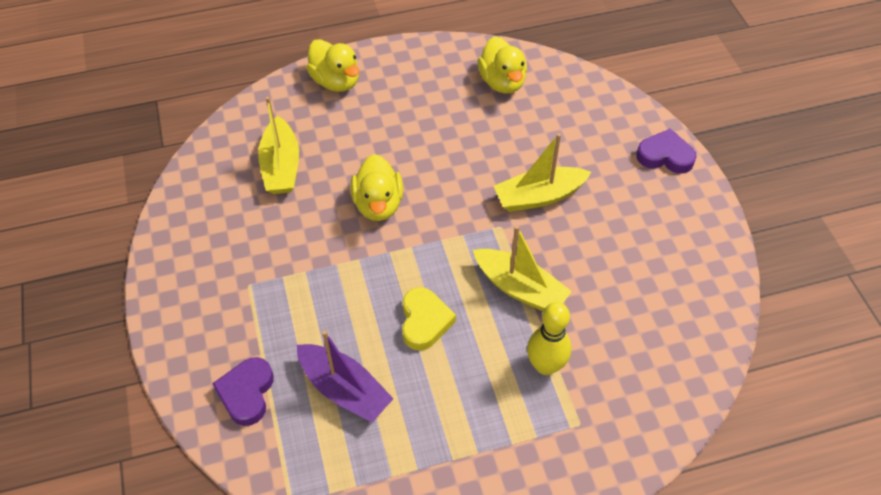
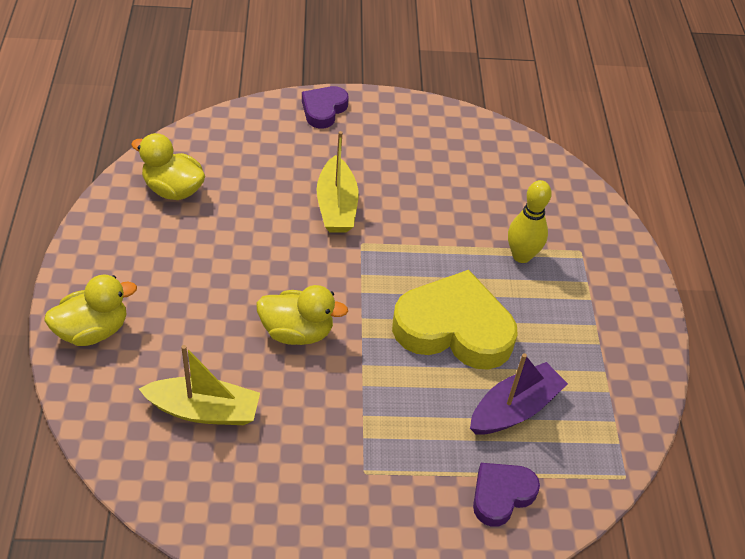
camera: 80 degrees left, 5 degrees down
(247, 393) = (501, 495): purple heart -> purple heart turned 120 degrees clockwise
(424, 321) = (454, 328): yellow heart -> yellow heart, size x1.88
(502, 82) = (173, 189): yellow duck -> yellow duck turned 150 degrees counterclockwise
(520, 288) = (437, 249): yellow boat -> none

